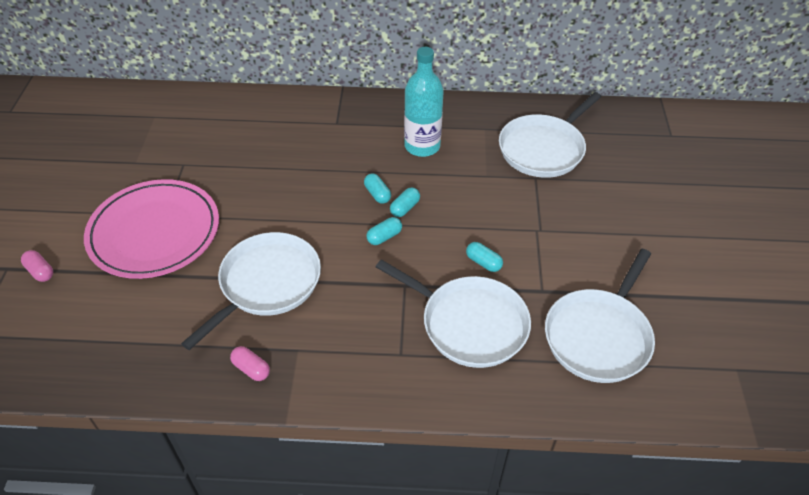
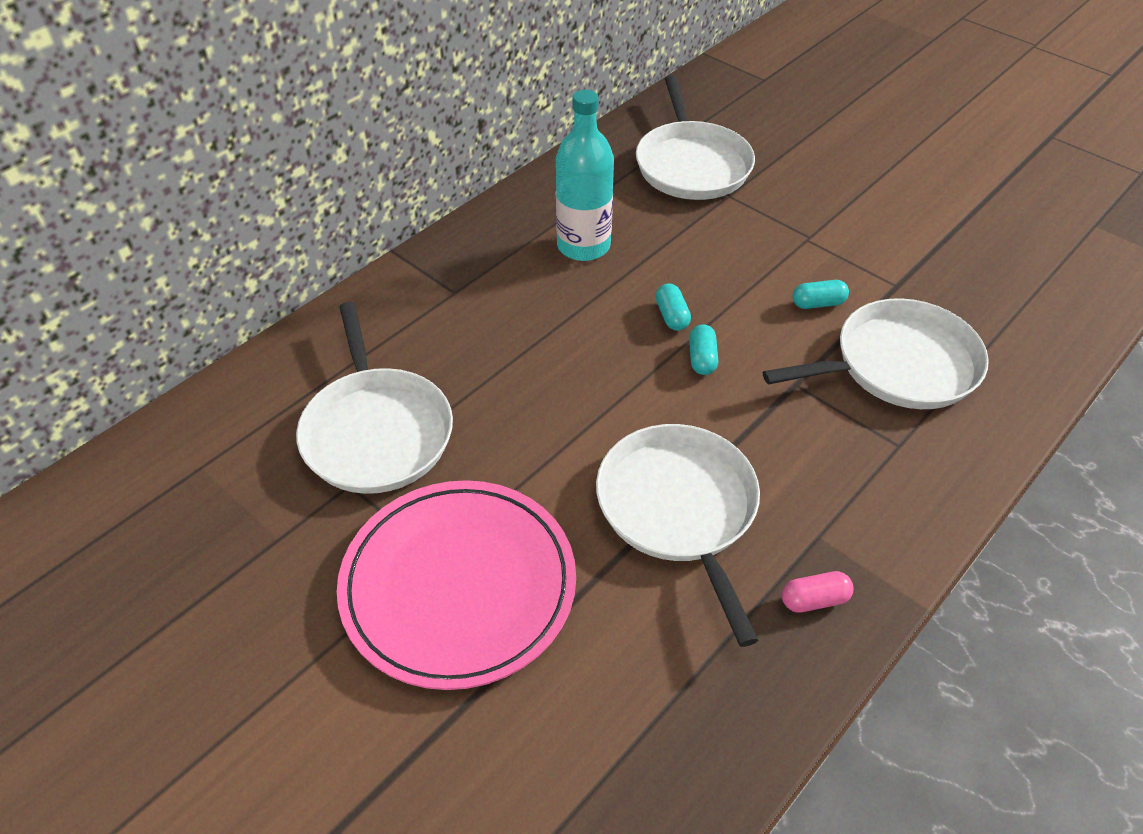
camera: 50 degrees left, 0 degrees up
(40, 271) = (394, 780): pink capsule -> none
(377, 194) = (624, 326): turquoise capsule -> none
(599, 336) = (990, 283): white pan -> white pan (376, 431)

